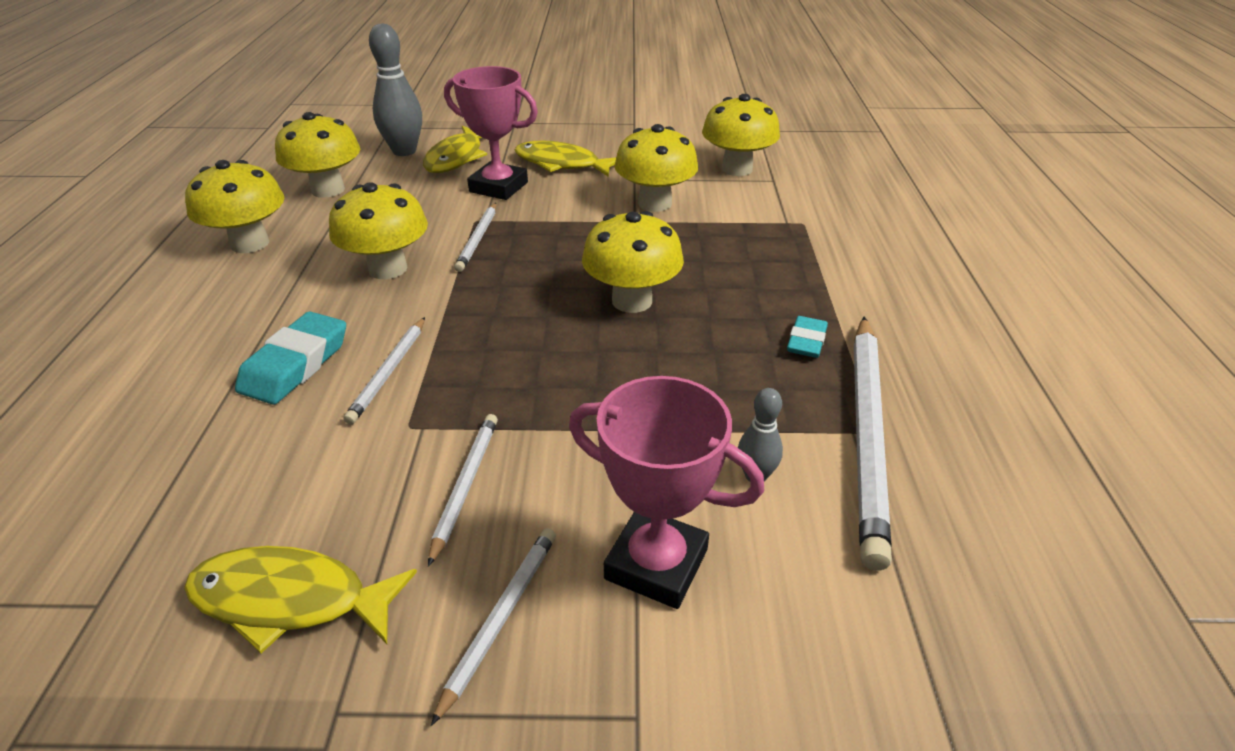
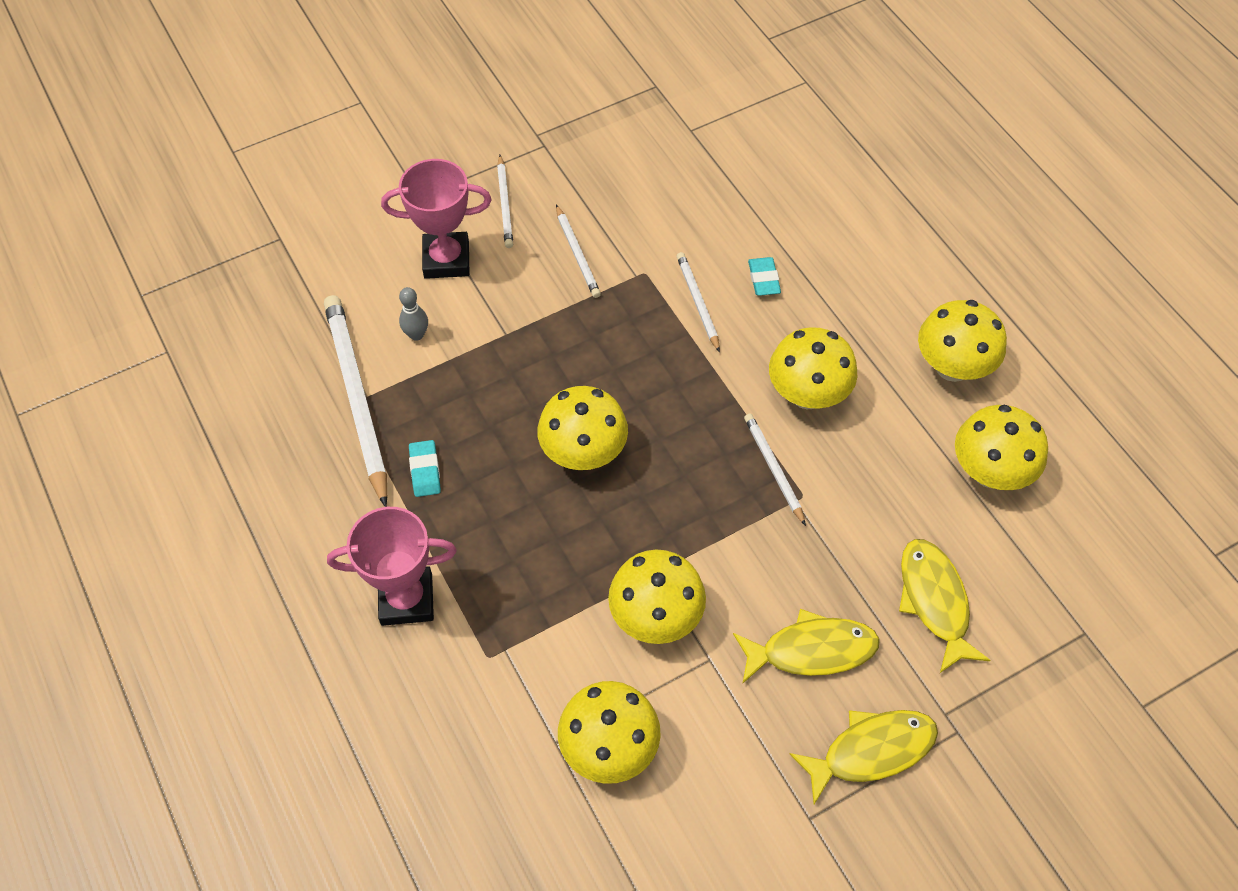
camera: 150 degrees right, 20 degrees up
(290, 600) = (608, 169): yellow fish -> yellow fish (871, 751)
(295, 364) = (764, 279): turquoise eraser -> turquoise eraser, size x0.61
(404, 151) = (1004, 585): grey bowling pin -> none
(498, 187) = (834, 564): pink trophy -> pink trophy (406, 599)

